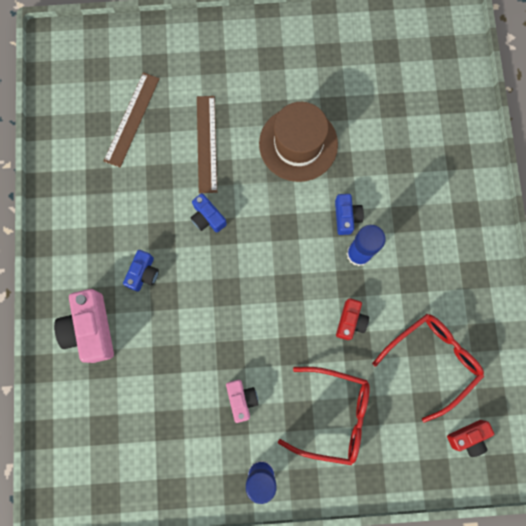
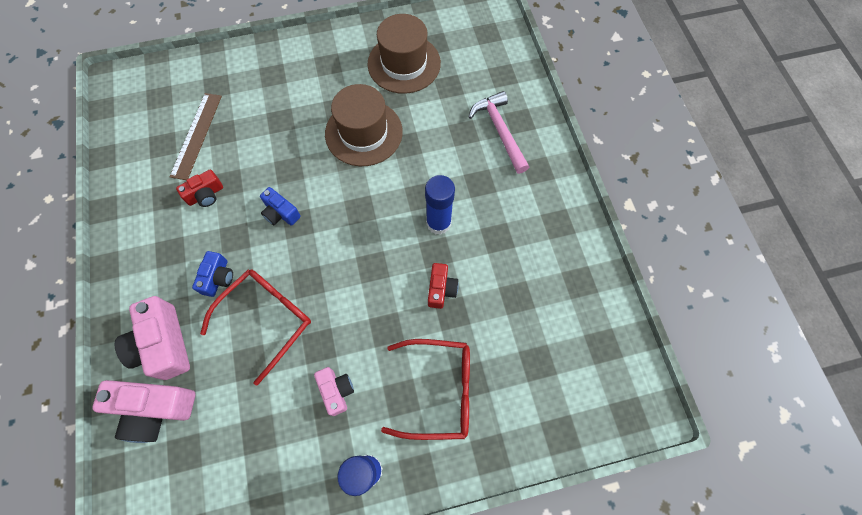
camera: 10 degrees left, 10 degrees down
(81, 386) = (155, 409): none -> pink camera
(206, 144) = (273, 146): brown ruler -> none
(346, 217) = (420, 190): blue camera -> none
(350, 70) = (404, 64): none -> brown hat
(431, 361) = (532, 315): red glasses -> red glasses (266, 320)
(436, 165) = (499, 131): none -> pink hammer
(468, 437) = (586, 388): red camera -> red camera (206, 195)

